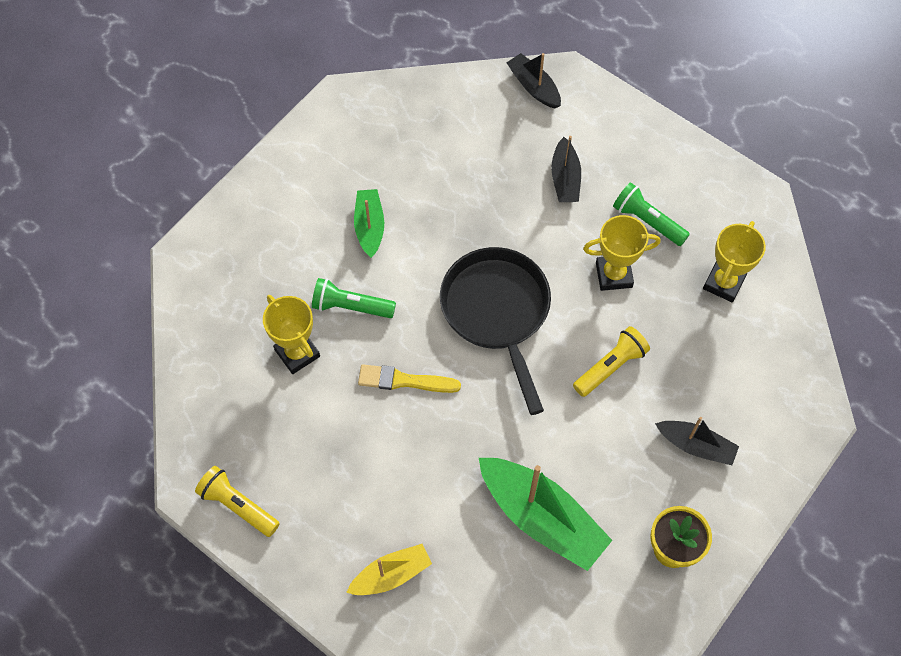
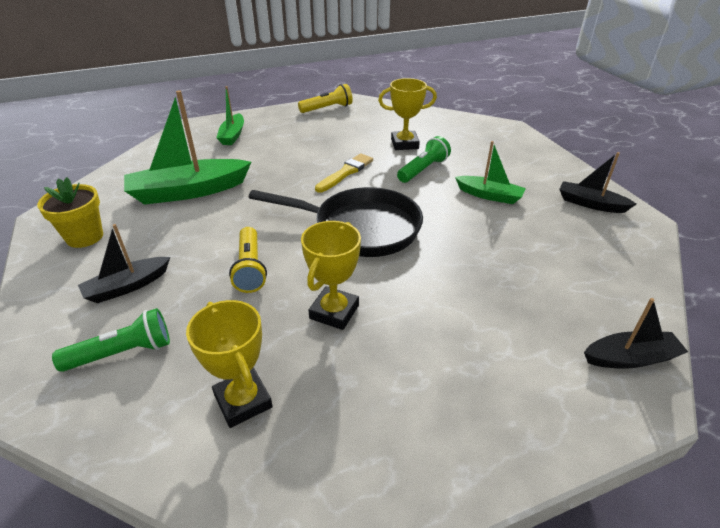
camera: 120 degrees right, 25 degrees down
(391, 574) = (232, 135): yellow boat -> green boat
(565, 179) = (476, 327): black boat -> black boat (590, 204)
(647, 221) = (376, 372): green flashlight -> green flashlight (123, 353)

